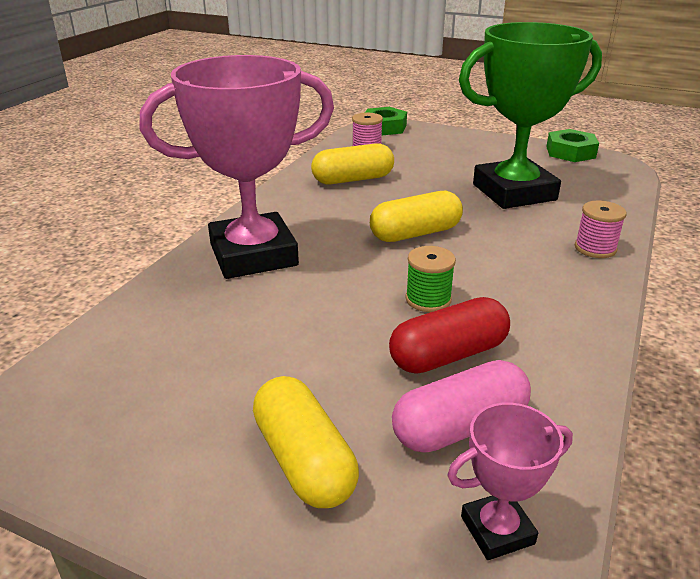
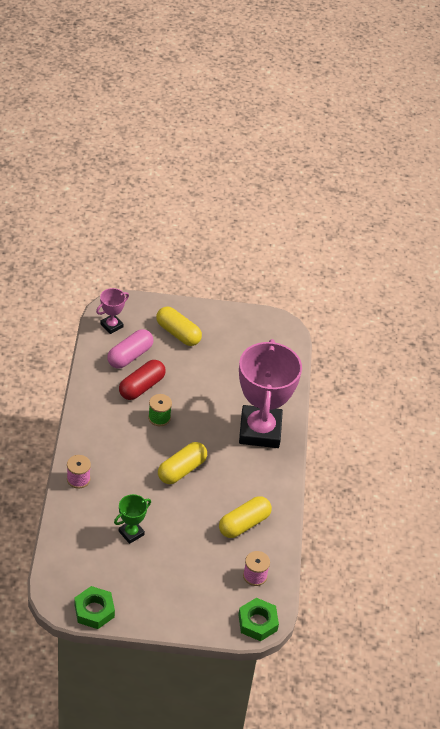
camera: 155 degrees right, 15 degrees up
(253, 255) = (260, 431): pink trophy -> pink trophy turned 45 degrees counterclockwise
(514, 192) = (131, 533): green trophy -> green trophy, size x0.44

